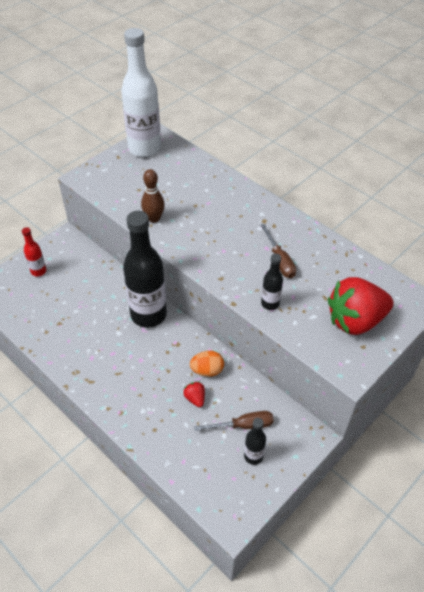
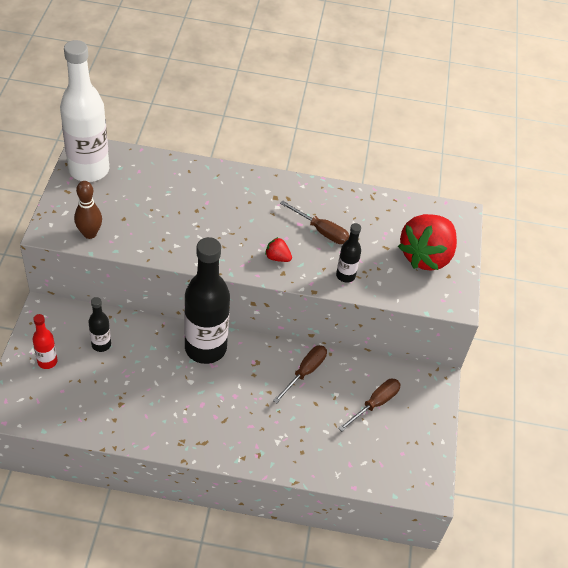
camera: 40 degrees left, 0 degrees up
(154, 218) = (167, 243): brown bowling pin -> brown bowling pin (90, 234)
(195, 398) = (315, 403): red strawberry -> red strawberry (277, 257)
(207, 370) = (305, 372): orange egg -> brown screwdriver
(253, 456) = (403, 425): black bottle -> black bottle (101, 344)

